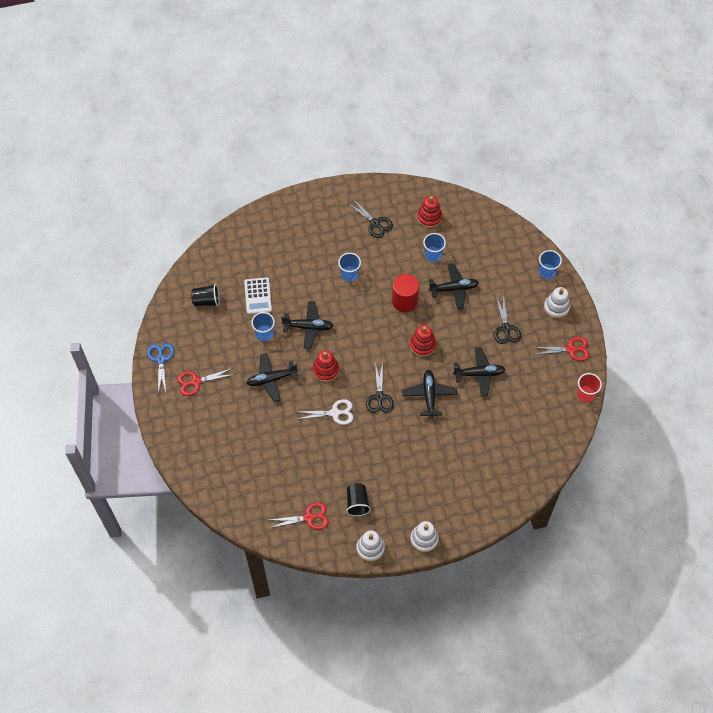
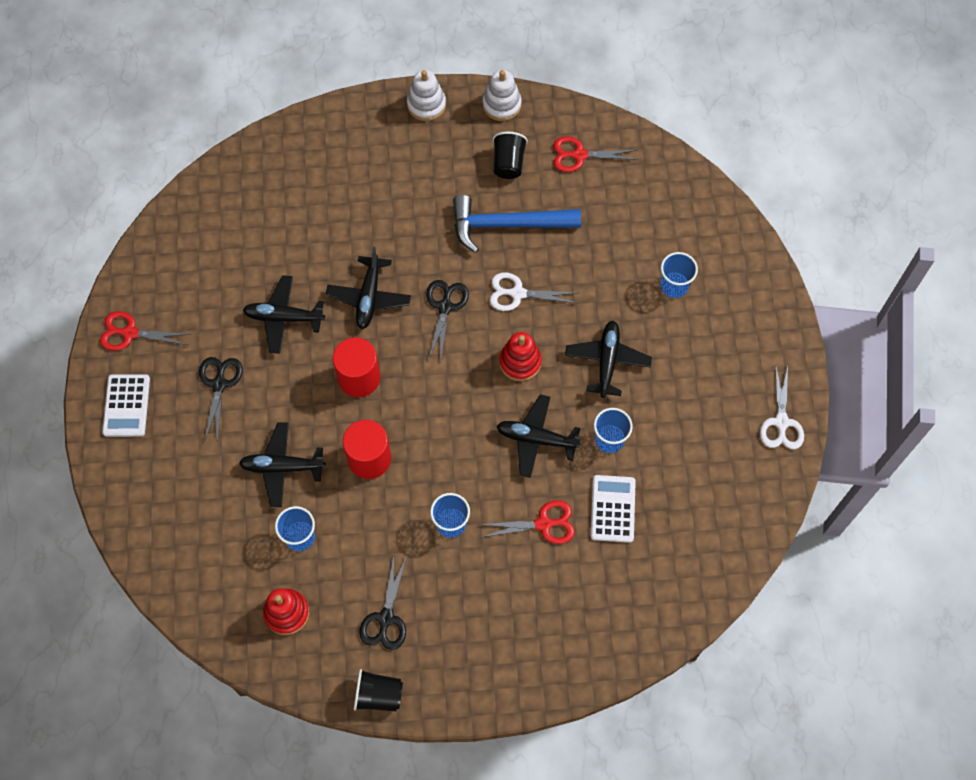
camera: 170 degrees left, 5 degrees up
(161, 360) = (781, 422): blue scissors -> white scissors
(196, 382) = (726, 376): red scissors -> red scissors (543, 524)
(206, 301) = (700, 514): black cup -> black cup (378, 695)
(271, 379) = (607, 361): black plane -> black plane turned 75 degrees counterclockwise
(350, 458) = (507, 225): none -> blue hammer
(375, 223) = (386, 618): black scissors -> black scissors turned 135 degrees counterclockwise
(422, 345) = (359, 378): red stacking toy -> red cylinder
(547, 272) = (118, 472): blue cup -> blue cup (674, 286)
(556, 308) = (127, 406): white stacking toy -> white calculator
(585, 394) = (135, 261): red cup -> none

